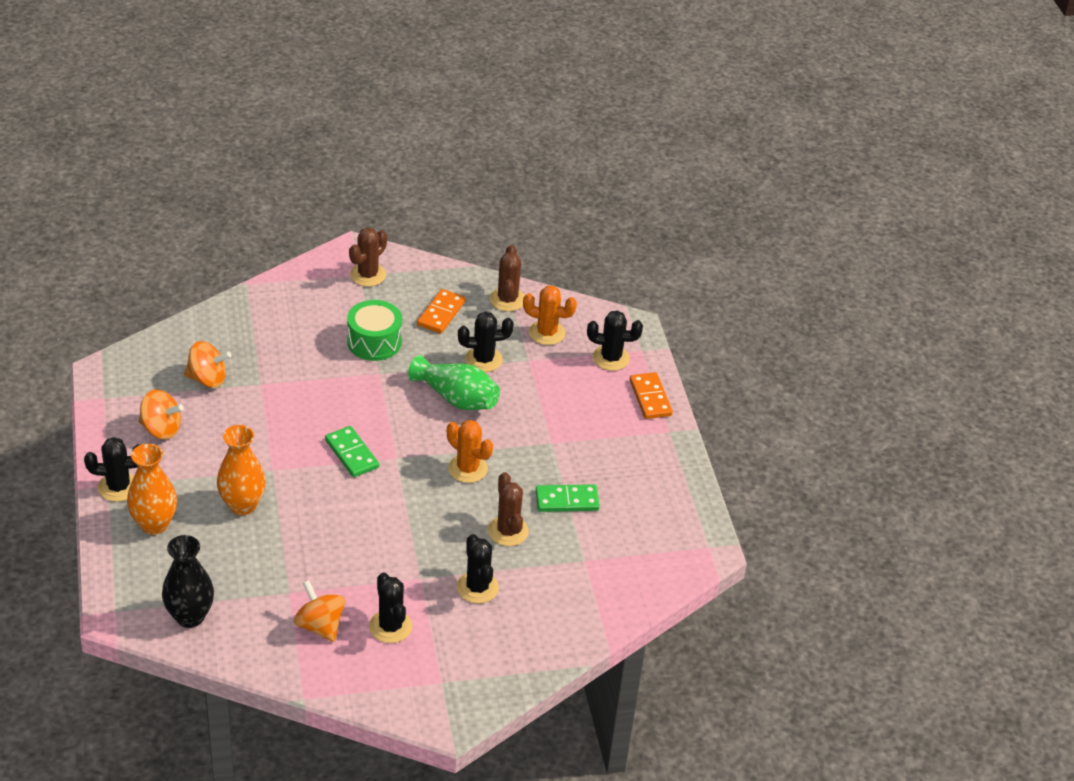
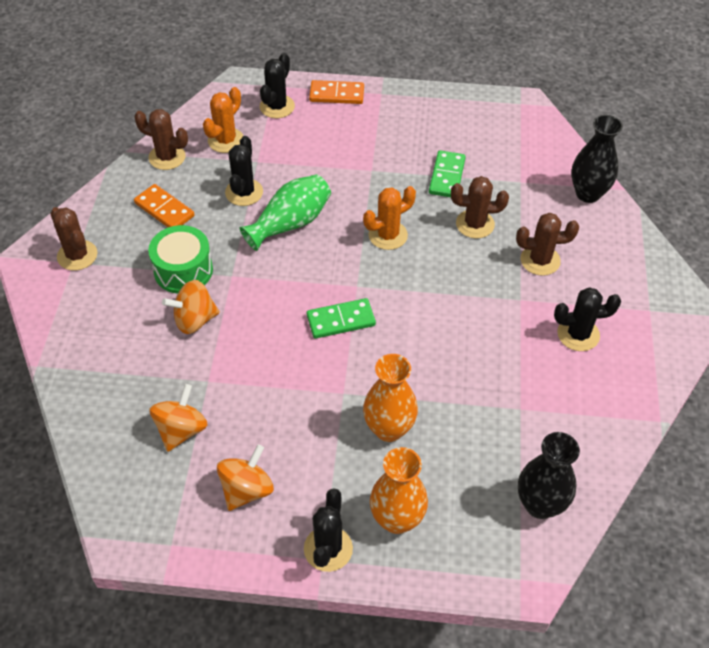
camera: 70 degrees left, 10 degrees up
(320, 626) = (569, 390): orange spinning top -> orange spinning top (194, 320)
(477, 587) = (540, 260): black cactus -> brown cactus
(590, 618) = (588, 193): none -> black vase

